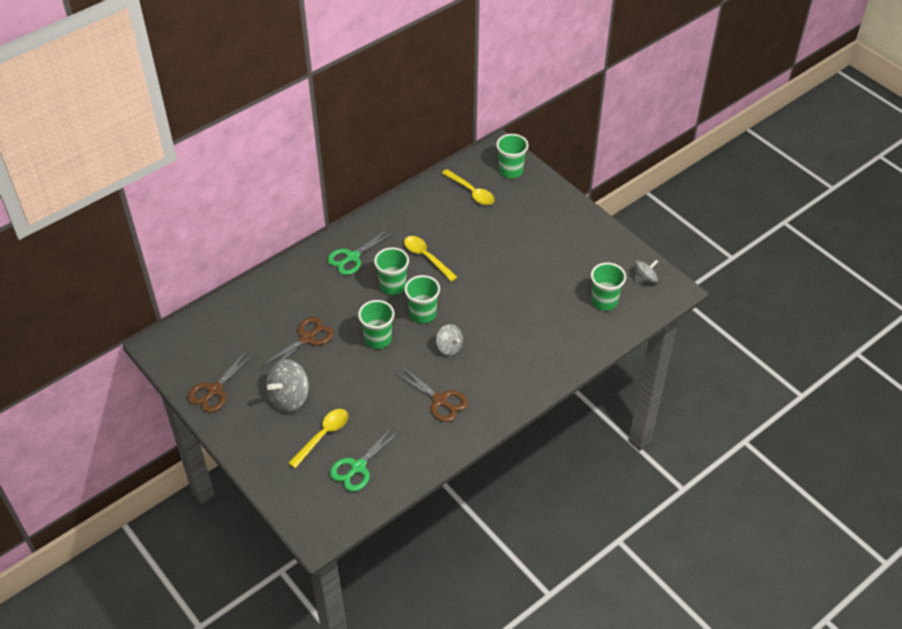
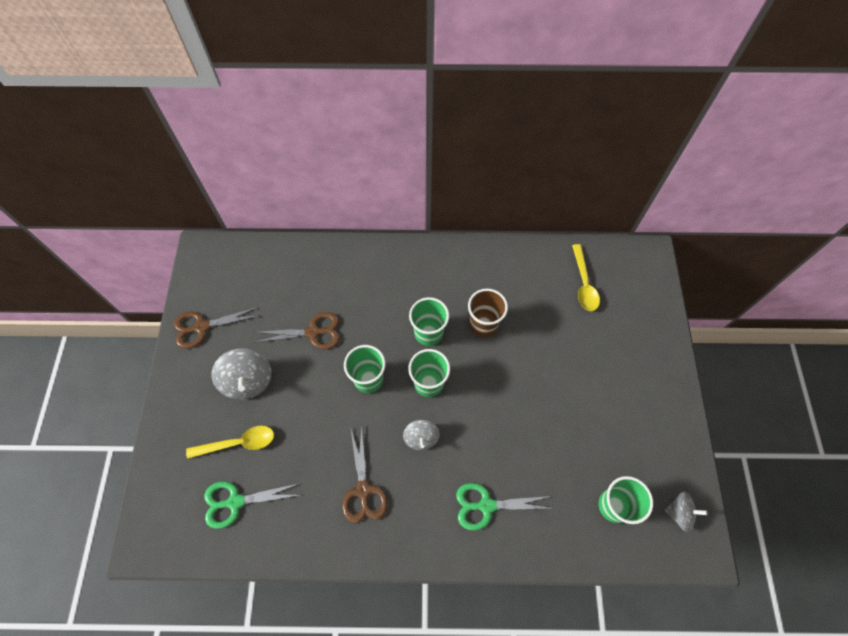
camera: 40 degrees right, 15 degrees up
(289, 397) = (248, 381): grey spinning top -> grey spinning top turned 105 degrees counterclockwise
(352, 257) = (420, 278): green scissors -> green scissors (486, 505)
(426, 257) = (483, 324): yellow spoon -> brown cup
(511, 171) = (641, 286): green cup -> none

